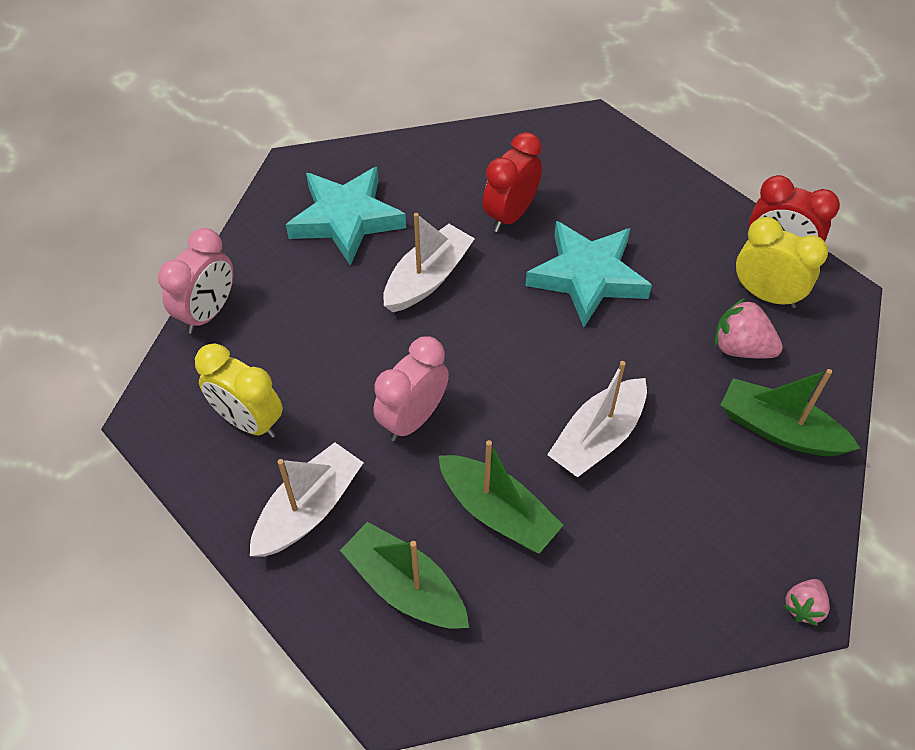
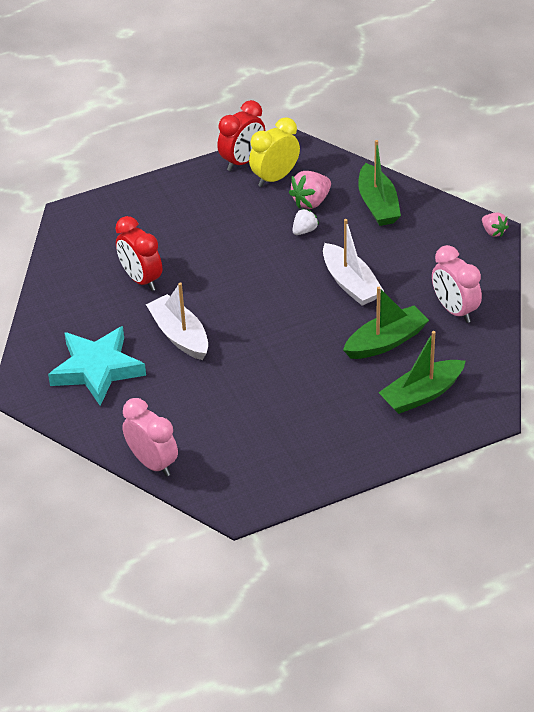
camera: 70 degrees left, 10 degrees down
(249, 421) = (264, 452): yellow clock -> none
(309, 509) = (349, 431): white boat -> none
(413, 419) = (299, 367): pink clock -> pink clock (455, 310)
(588, 277) = (219, 255): turquoise star -> none
(678, 355) = (304, 230): none -> white strawberry
(779, 430) = (378, 204): green boat -> green boat turned 60 degrees counterclockwise

